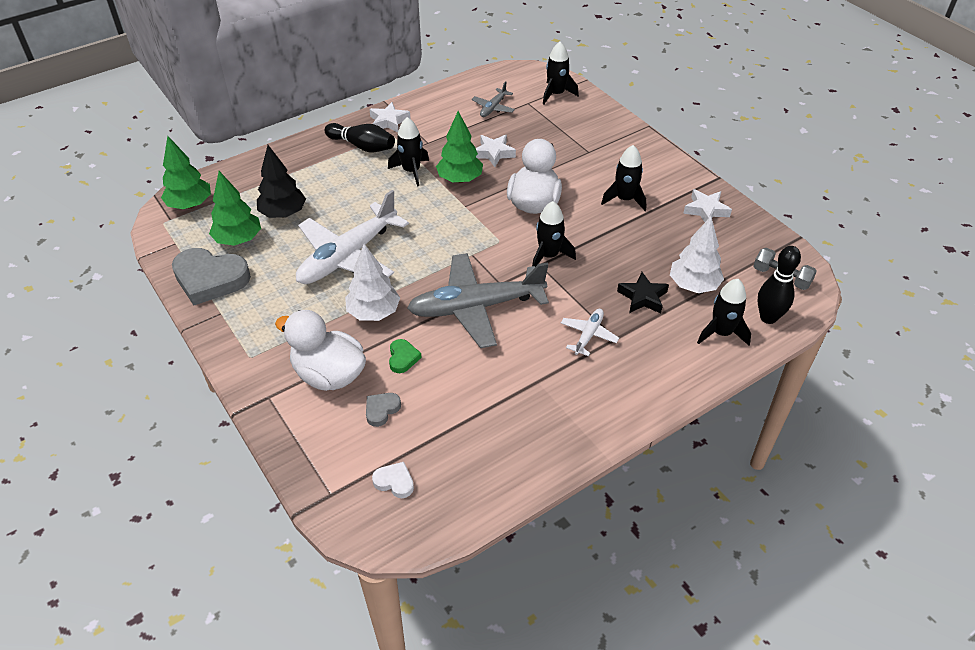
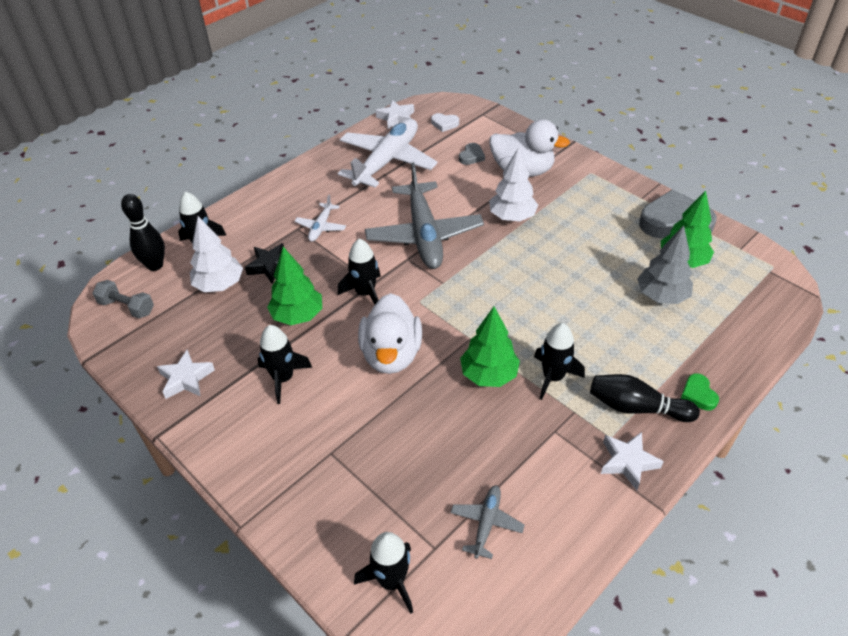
camera: 170 degrees right, 0 degrees up
(190, 205) = (767, 290): green tree -> green tree (297, 316)
(283, 214) = (661, 296): black tree -> grey tree
(348, 256) = (564, 261): white plane -> white plane (387, 161)
(403, 358) = (471, 189): green heart -> green heart (698, 394)
(476, 307) = (424, 234): grey plane -> grey plane turned 105 degrees clockwise
(494, 153) = (459, 426): white star -> white star (396, 118)

